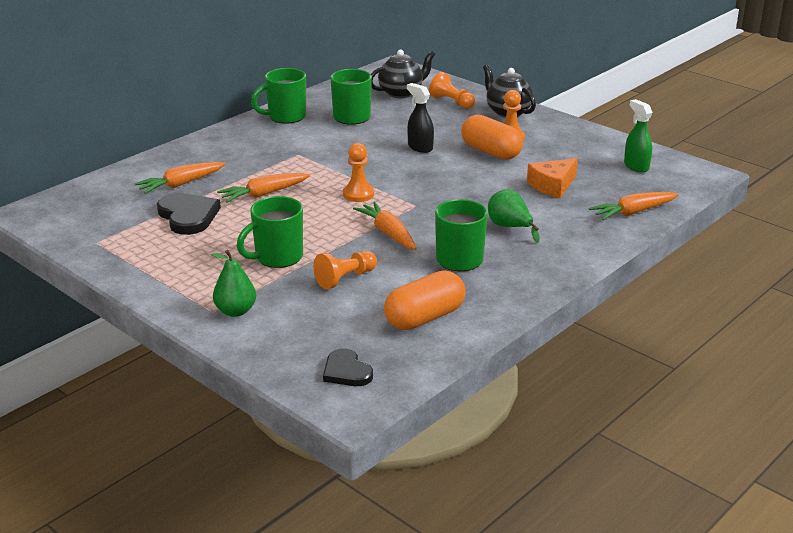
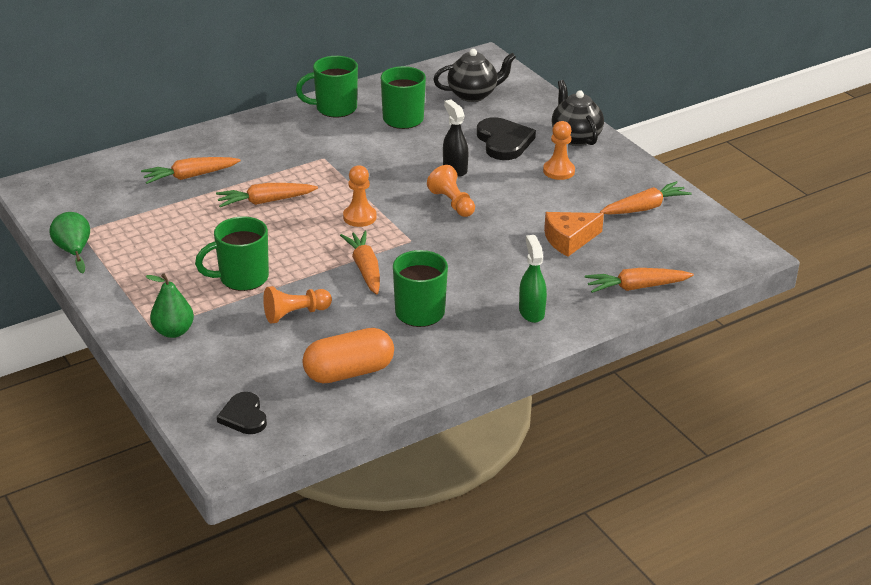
camera: 15 degrees right, 5 degrees up
(188, 216) = (179, 215): black heart -> black heart (504, 142)
(452, 102) = (521, 115): orange pawn -> orange pawn (452, 203)
(491, 152) = (527, 186): orange capsule -> none
(510, 227) = (493, 283): green pear -> green pear (74, 251)
(599, 154) = (644, 208): none -> orange carrot
(636, 166) = (676, 230): green spray bottle -> green spray bottle (531, 312)

